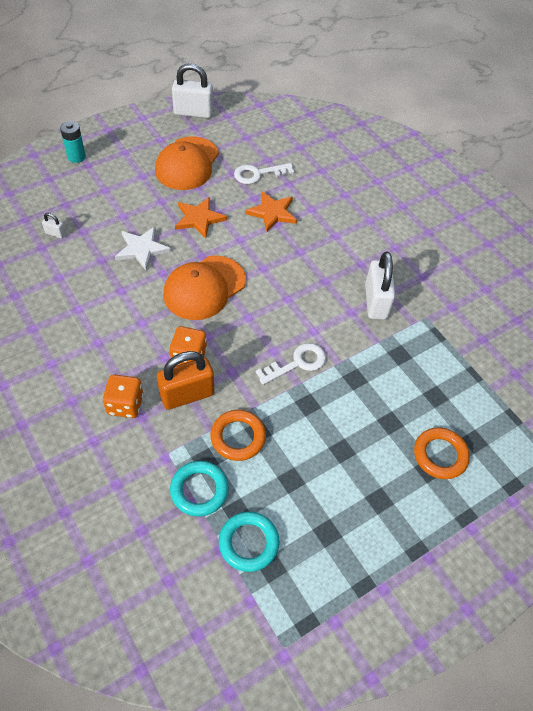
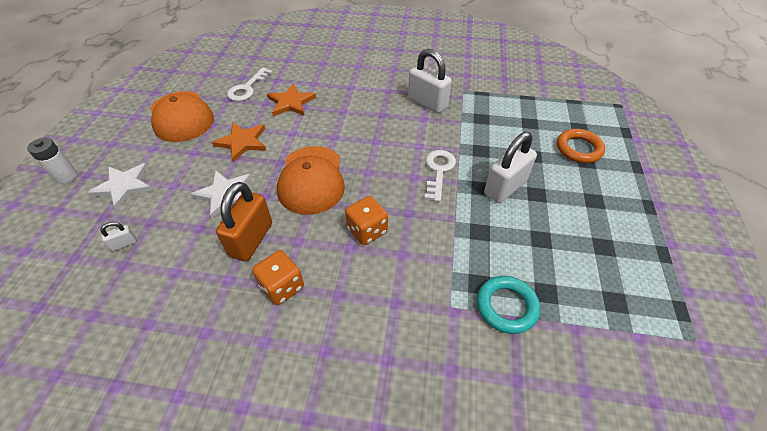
camera: 45 degrees left, 5 degrees down
(76, 157) = (66, 176): turquoise battery -> white battery
(97, 192) = (124, 186): none -> white star
(125, 404) = (371, 307): orange dice -> orange dice (282, 287)
(187, 394) = (403, 255): orange padlock -> orange padlock (251, 239)
(193, 112) = (140, 84): white padlock -> white padlock (505, 187)
(238, 437) = (475, 247): orange ring -> none
(248, 543) = (582, 303): turquoise ring -> none

